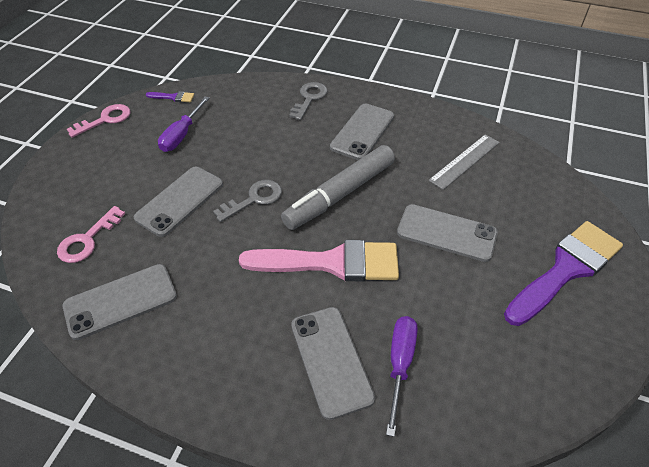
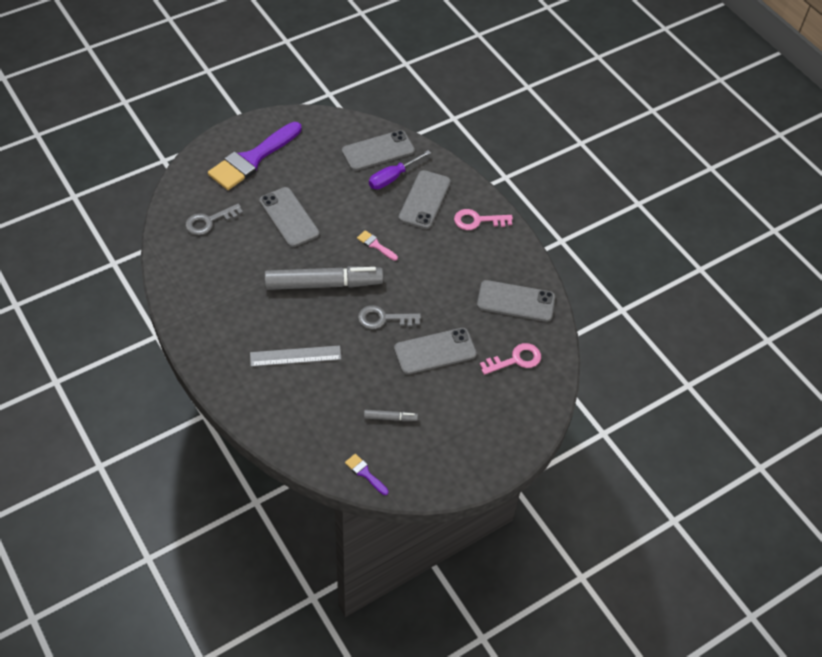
camera: 145 degrees left, 5 degrees up
(105, 120) = (442, 483): pink key -> pink key (477, 220)
(182, 135) = (390, 418): purple screwdriver -> grey marker
(309, 98) = (253, 387): grey key -> grey key (209, 221)
(331, 263) = (375, 245): pink brush -> pink brush, size x0.41
(362, 132) = (250, 324): grey phone -> grey phone (378, 151)
(464, 161) = (212, 252): grey ruler -> grey ruler (295, 356)
(565, 269) = (252, 159): purple brush -> purple brush turned 45 degrees counterclockwise

